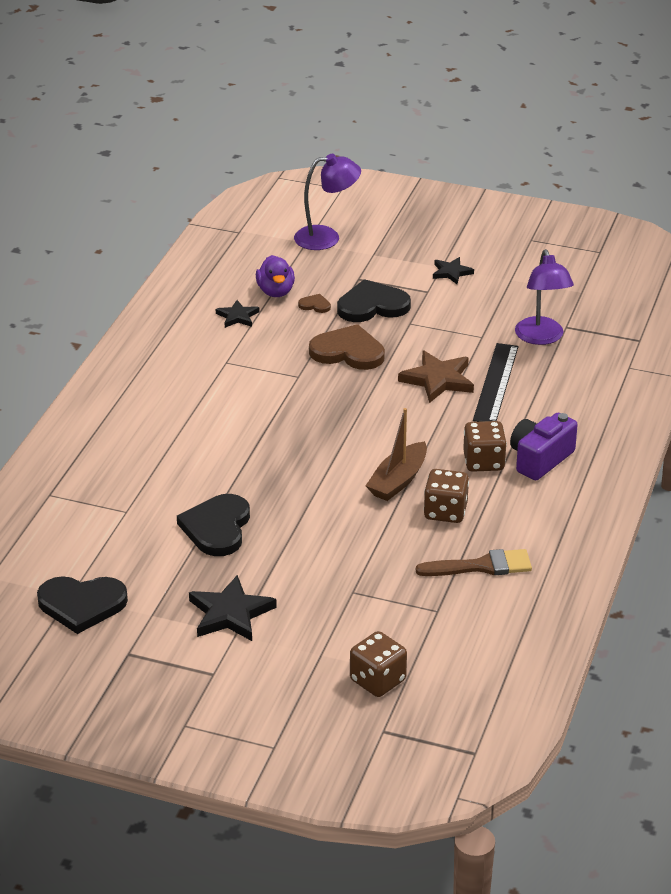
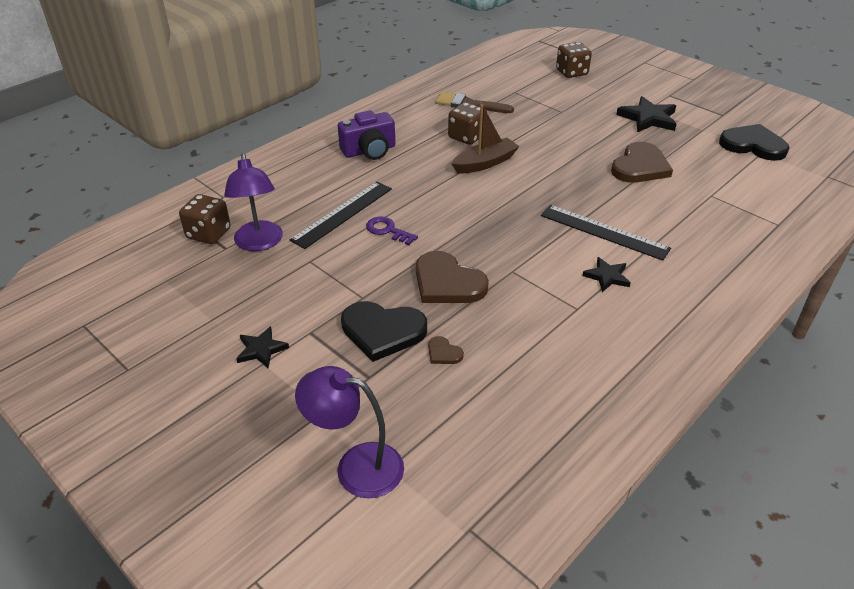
camera: 155 degrees left, 5 degrees up
(217, 528) = (640, 167): black heart -> brown heart
(229, 436) = (604, 232): none -> black ruler
(237, 316) = (539, 365): black star -> black star (607, 276)
(275, 292) = (477, 389): purple duck -> none
(438, 380) = (388, 230): brown star -> purple key
(483, 462) = (411, 159): brown dice -> brown dice (208, 233)
(541, 338) = (259, 243): purple lamp -> purple lamp turned 150 degrees clockwise

